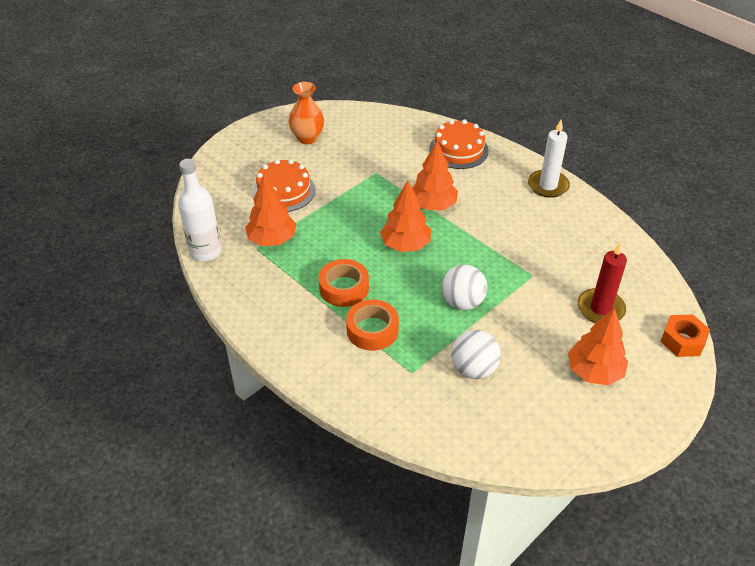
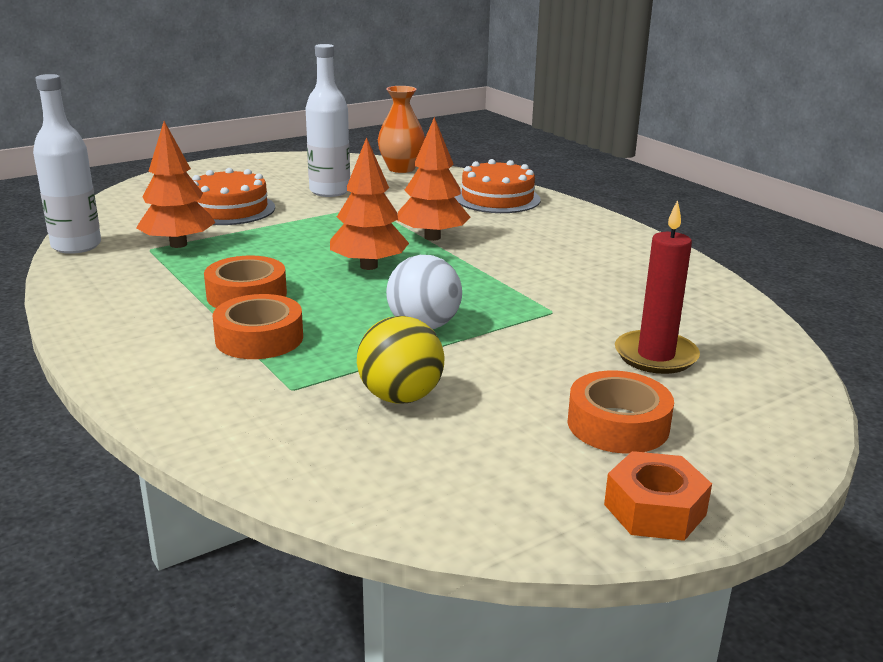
camera: 10 degrees right, 20 degrees down
(307, 138) = (295, 174): orange vase -> orange vase (401, 168)
(341, 157) = (329, 191): none -> white bottle
(474, 369) = (400, 397): white ball -> yellow ball
(548, 185) = (615, 236): white candle -> none
(594, 372) = (618, 424): orange tree -> orange tape
(682, 340) = (797, 406): orange nut -> orange nut (655, 509)

